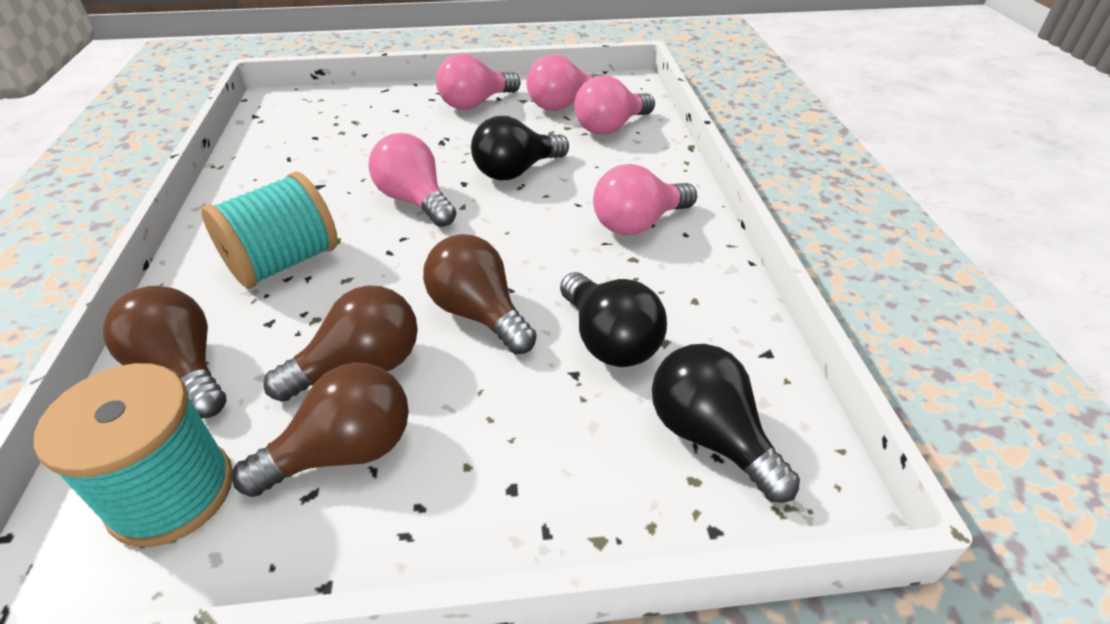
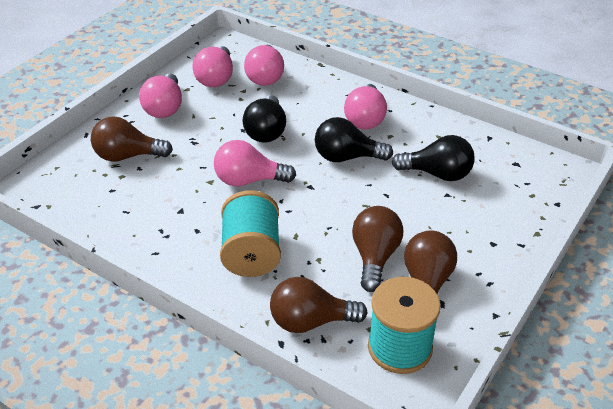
camera: 50 degrees left, 0 degrees up
(479, 314) = (376, 203): brown light bulb -> brown light bulb (127, 156)
(710, 436) = (516, 179): black light bulb -> black light bulb (346, 157)

